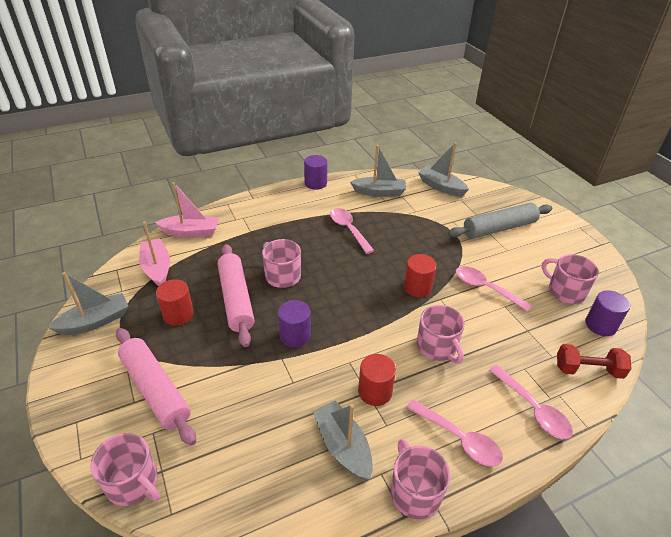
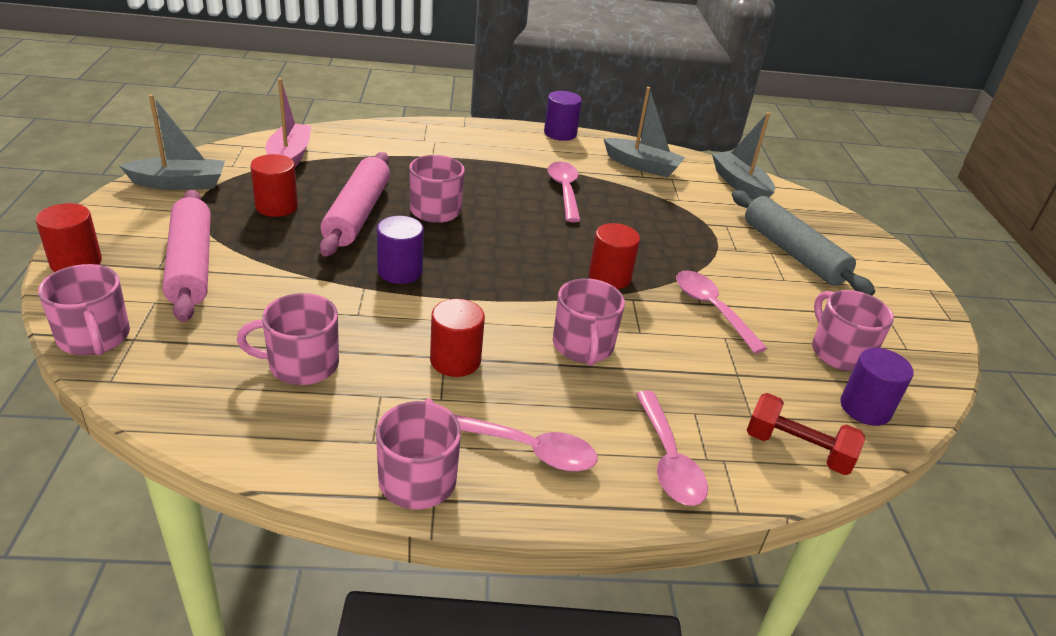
camera: 20 degrees right, 5 degrees down
(70, 423) = (76, 262): none -> red cylinder
(191, 232) = (358, 136): pink boat -> none
(286, 439) = (301, 364): none -> pink mug
(343, 446) = (365, 398): grey boat -> none
(459, 439) = (528, 450): pink spoon -> pink spoon turned 45 degrees counterclockwise
(499, 228) = (792, 253): grey rolling pin -> grey rolling pin turned 60 degrees clockwise

